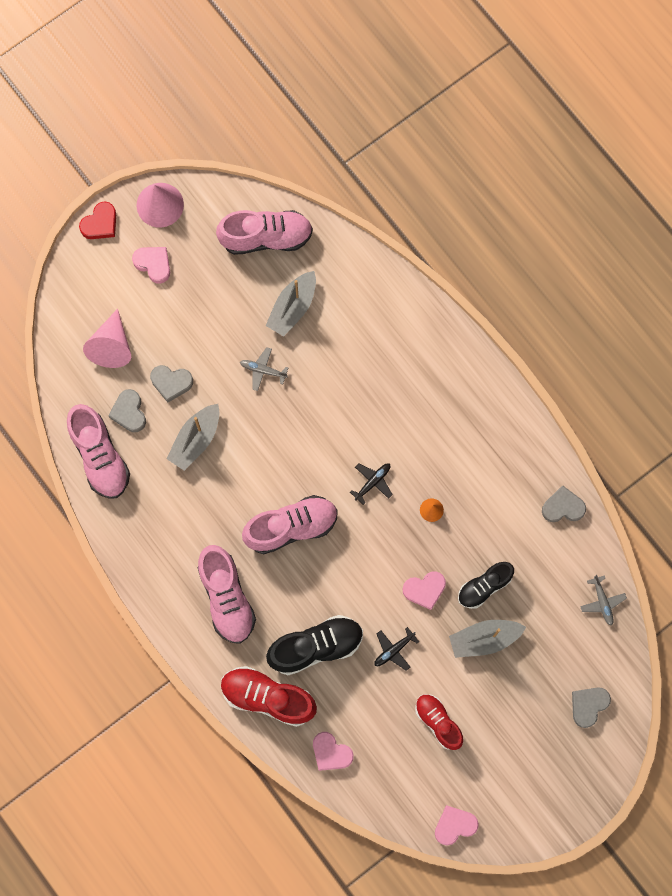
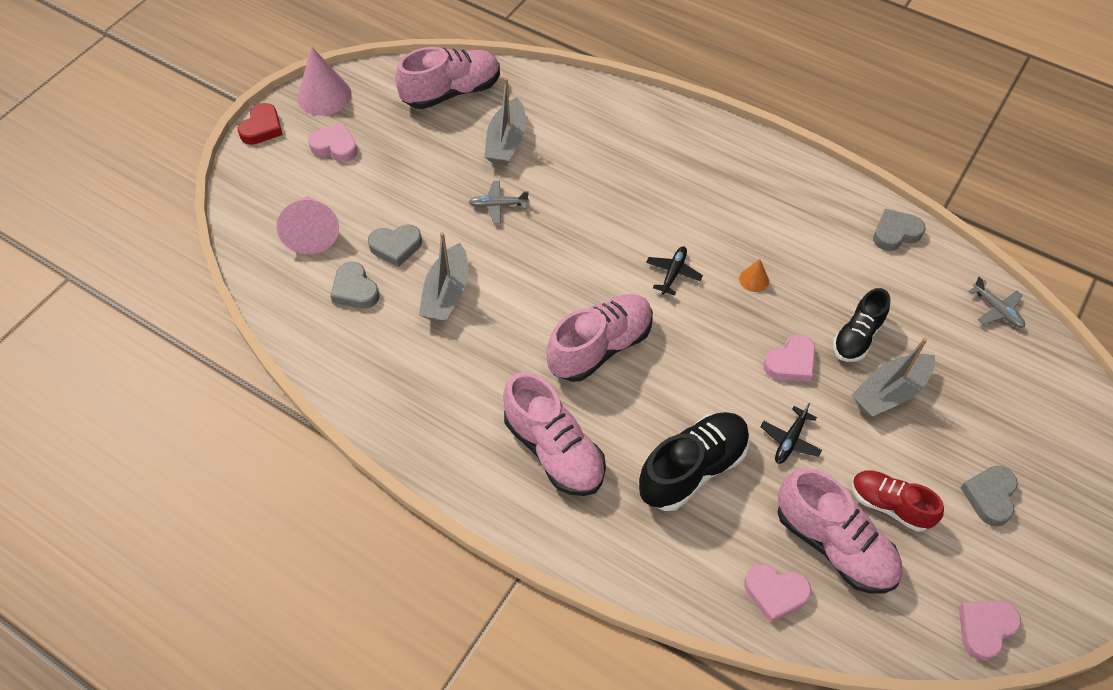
camera: 20 degrees left, 20 degrees down
(100, 457) = (334, 345): pink shoe -> pink shoe (834, 544)
(267, 697) = (659, 552): red shoe -> none
(588, 705) = (1054, 423): grey heart -> grey heart (989, 496)

